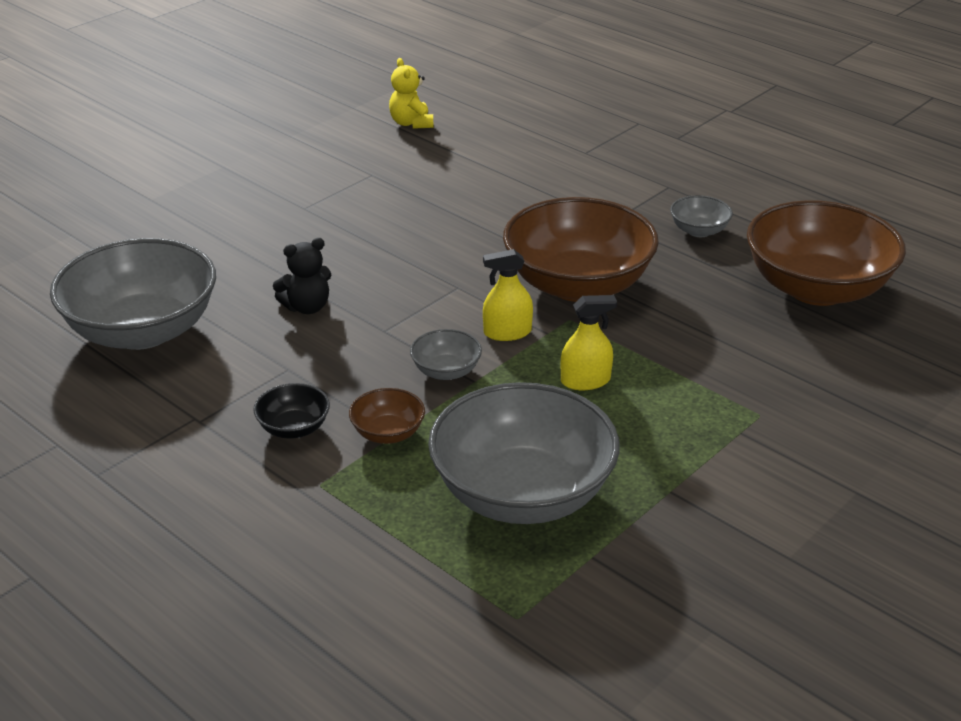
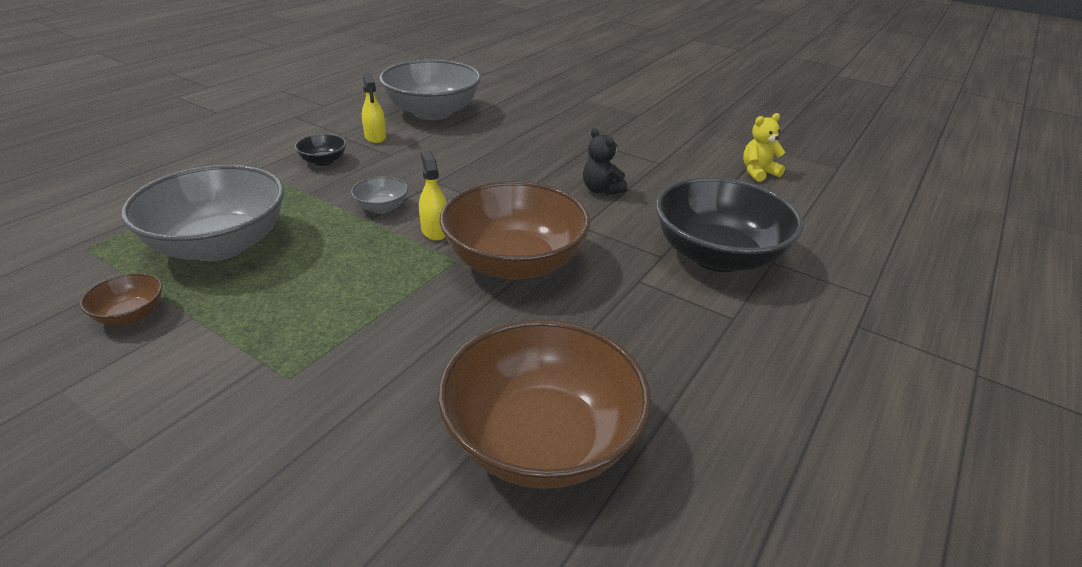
camera: 80 degrees right, 0 degrees up
(307, 307) = (463, 154): black teddy bear -> black teddy bear (601, 190)
(388, 433) = (310, 191): brown bowl -> brown bowl (131, 315)
(574, 176) = (717, 256): none -> black bowl
(585, 381) = (361, 270): yellow spray bottle -> yellow spray bottle (375, 137)
(699, 231) = (644, 340): grey bowl -> none

